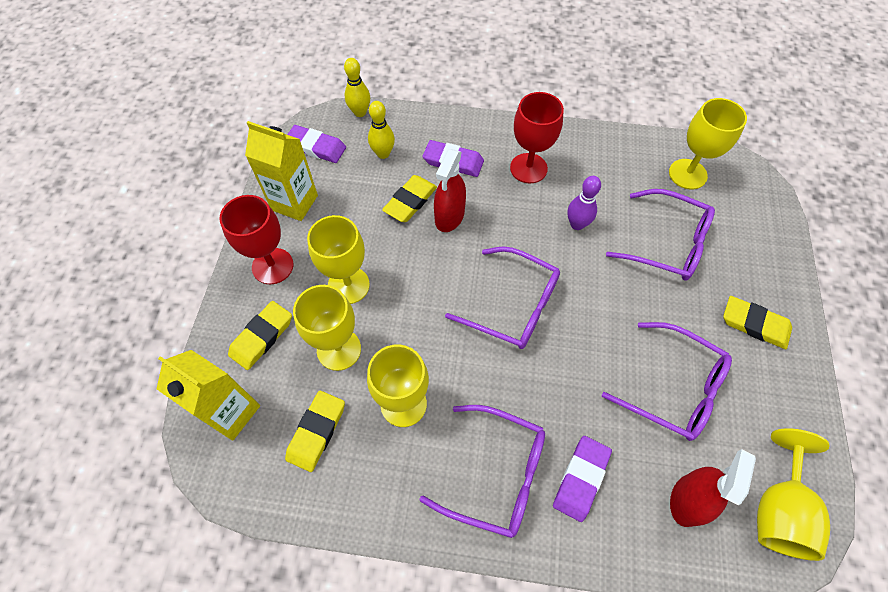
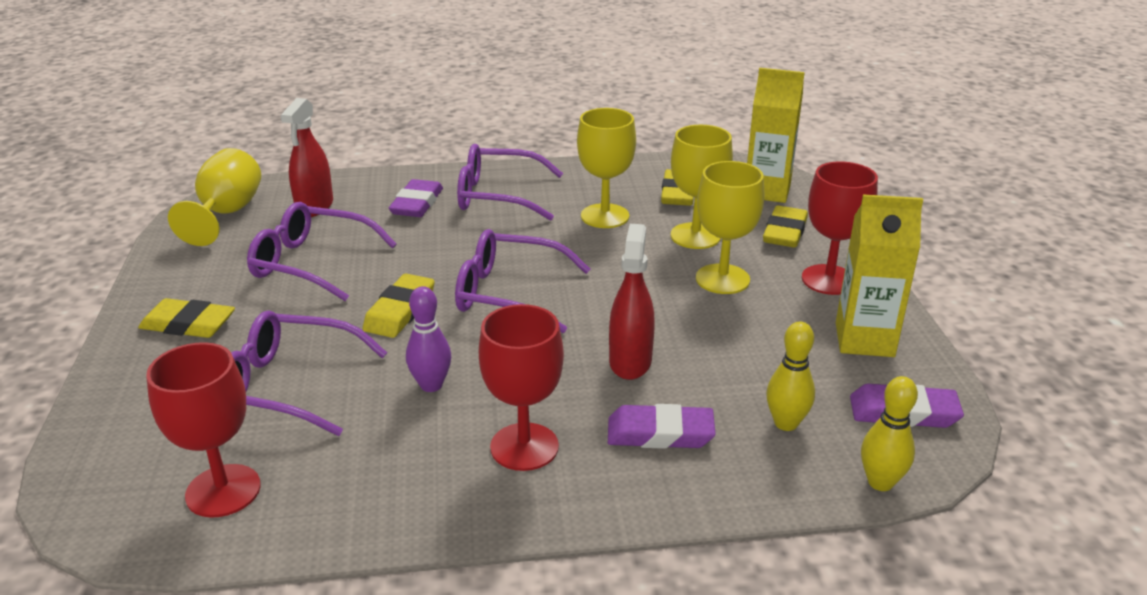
camera: 165 degrees right, 30 degrees down
(410, 201) = (699, 369): yellow eraser -> yellow eraser (400, 311)
(687, 174) = (223, 491): yellow goblet -> red goblet

